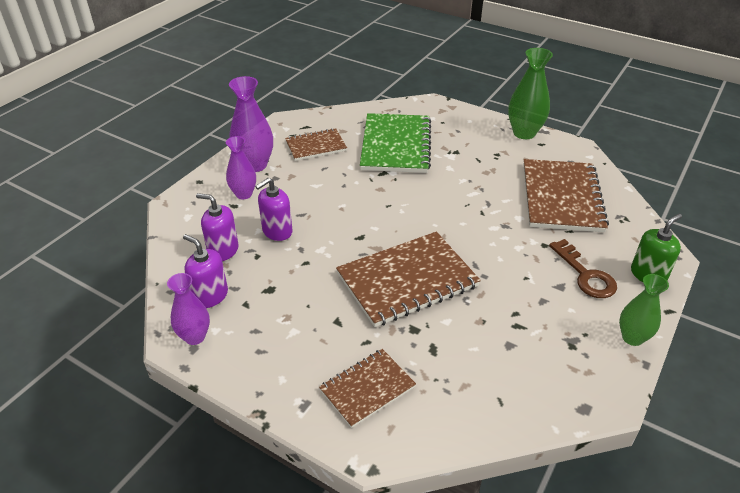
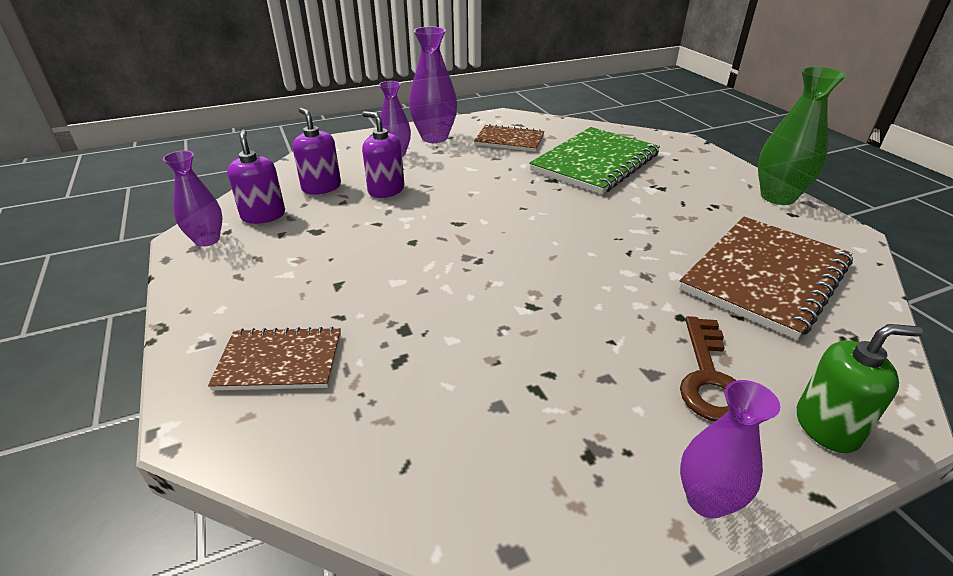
camera: 35 degrees right, 5 degrees down
(277, 231) = (386, 190): purple soap dispenser -> purple soap dispenser turned 45 degrees clockwise
(407, 280) = (457, 280): brown notebook -> none
(632, 337) = (706, 500): green vase -> purple vase

